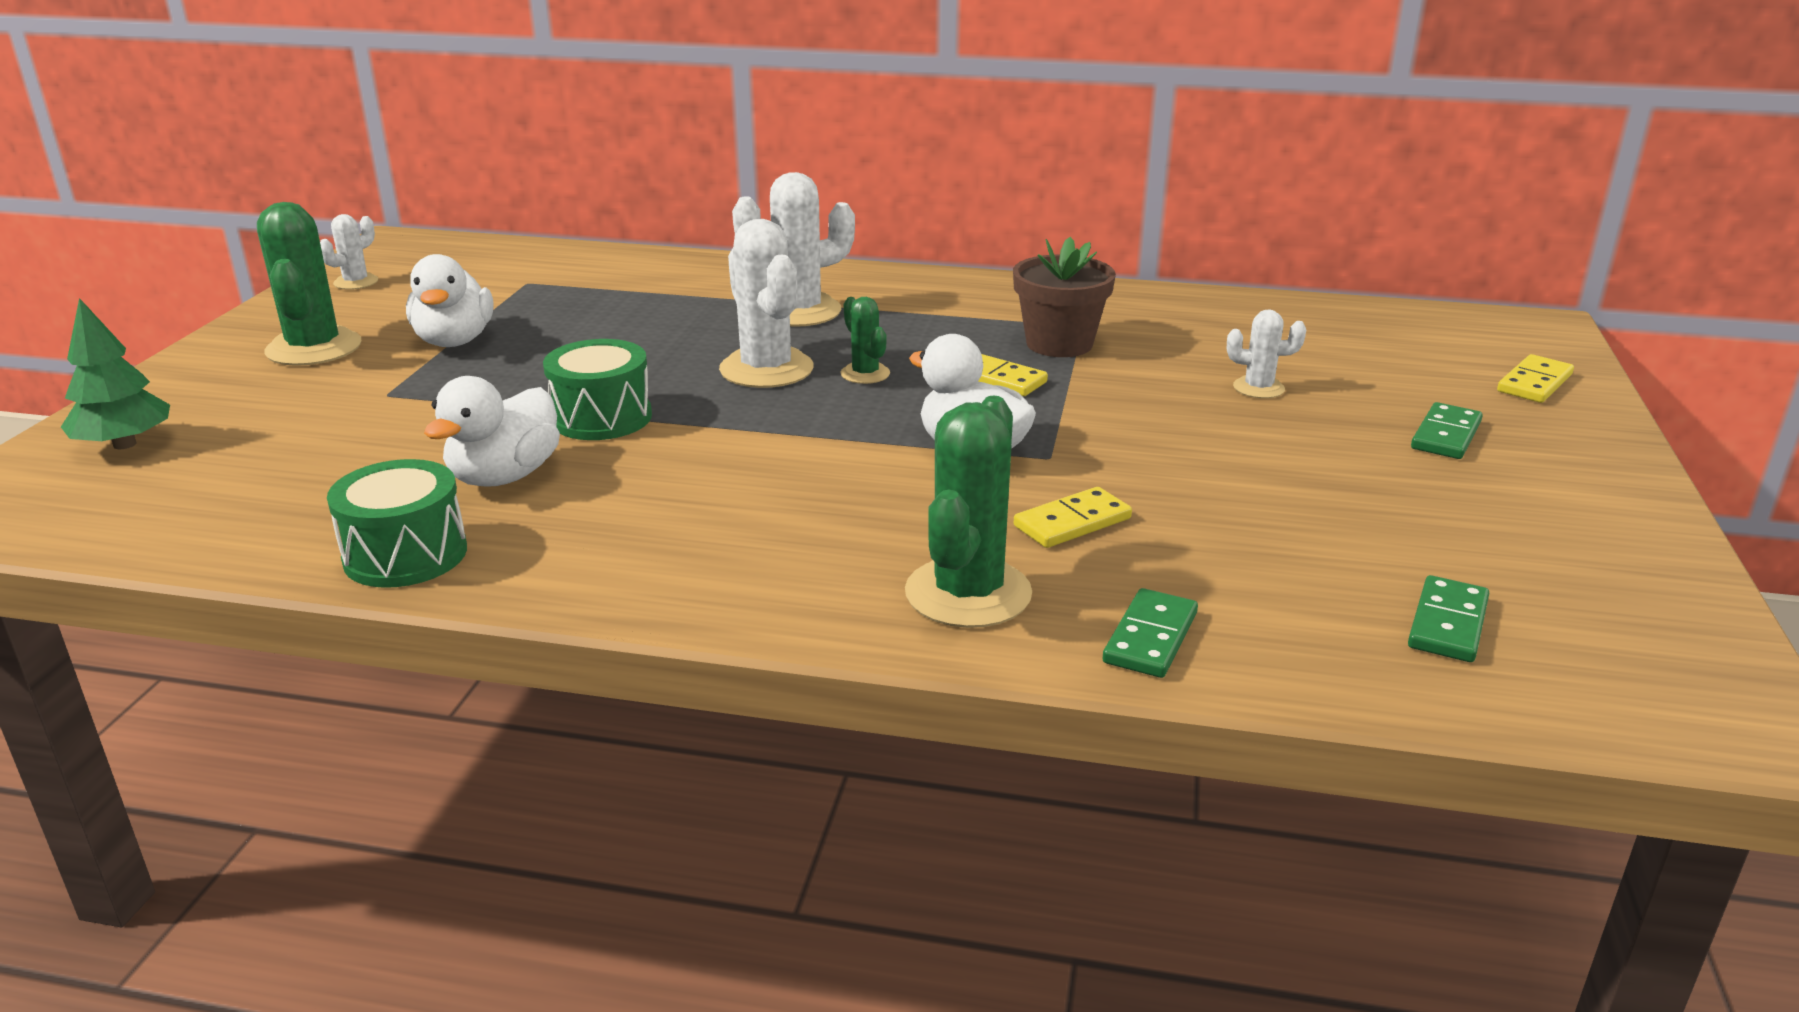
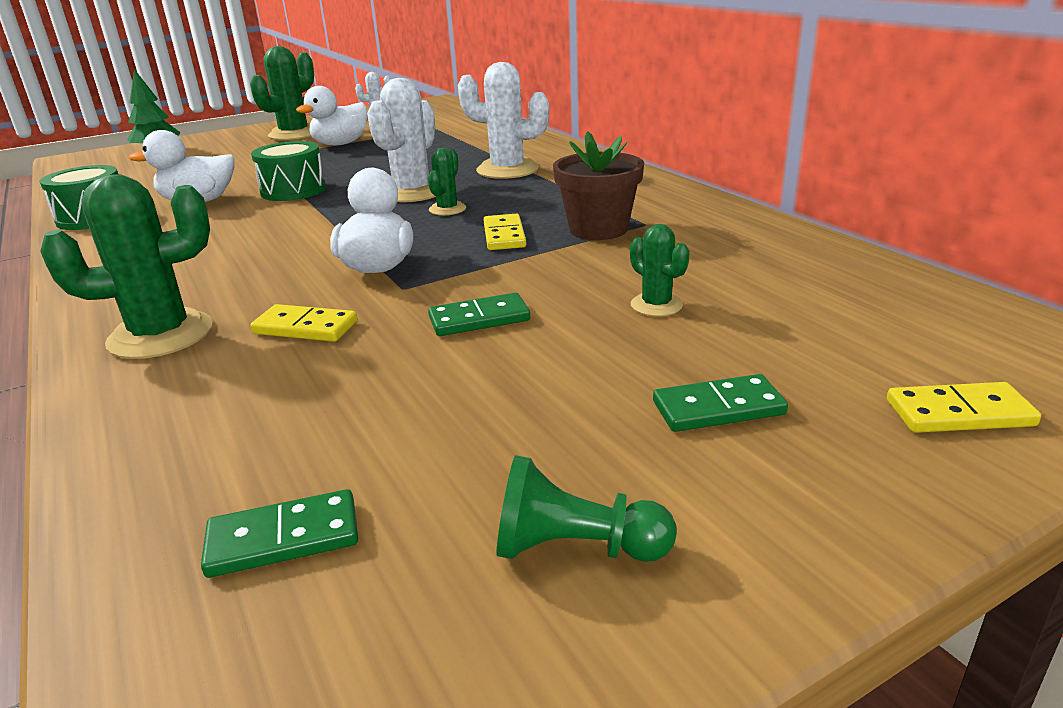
camera: 50 degrees right, 0 degrees up
(1150, 638) = (141, 412): green domino -> green domino (479, 319)
(1258, 388) = (656, 305): white cactus -> green cactus
(1560, 536) = (575, 548): none -> green pawn

